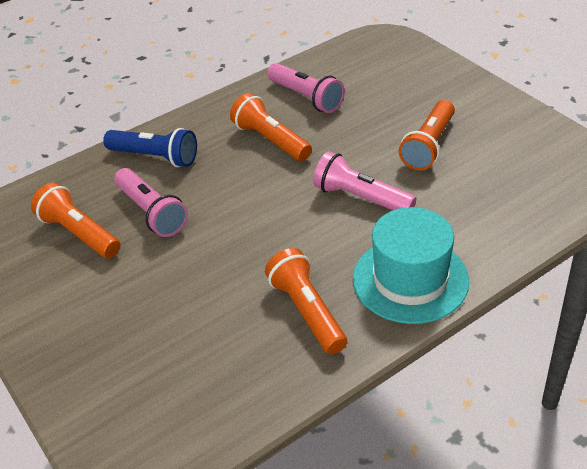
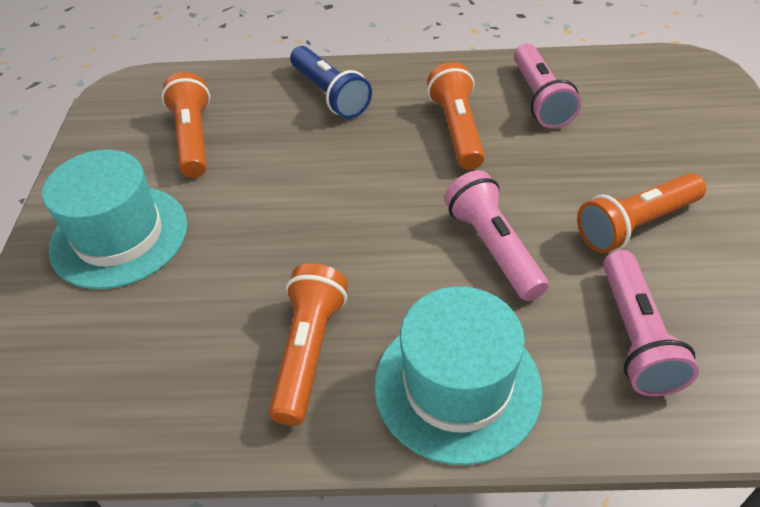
camera: 35 degrees right, 5 degrees up
(96, 321) = (119, 236): none -> turquoise hat
(151, 212) = (272, 150): pink flashlight -> pink flashlight (635, 336)

